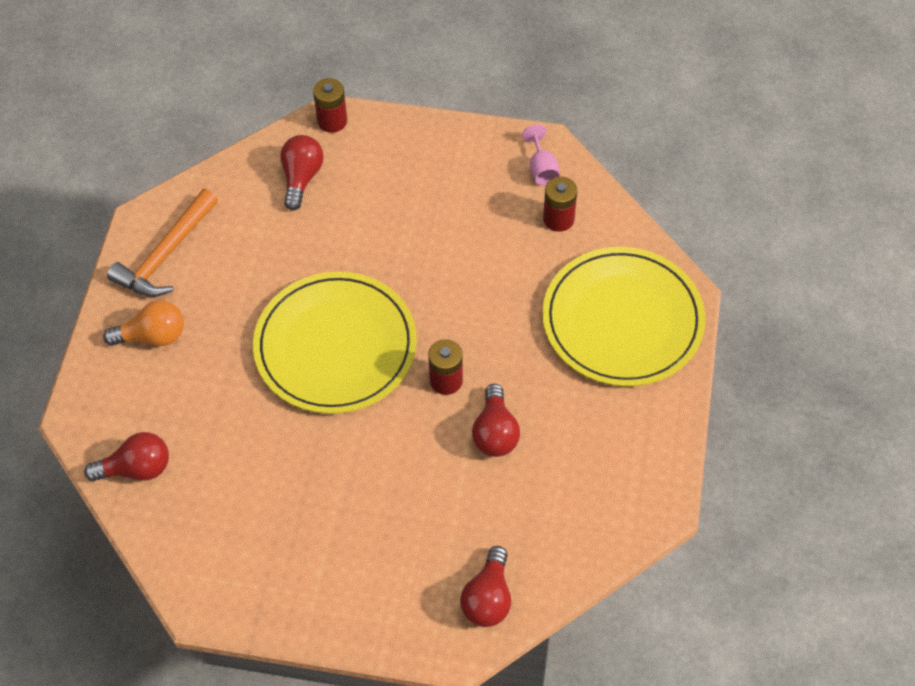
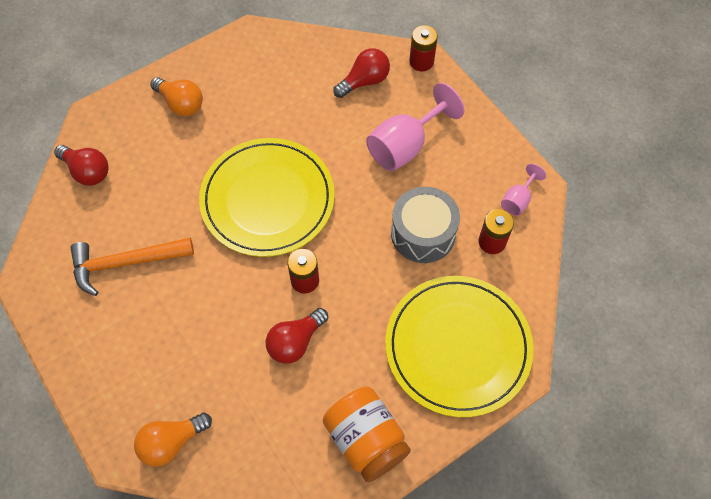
camera: 45 degrees right, 5 degrees up
(166, 255) = (240, 63): orange hammer -> orange hammer (125, 263)
(401, 202) = (405, 146): none -> pink goblet
(488, 598) = (171, 442): red light bulb -> orange light bulb
(497, 259) = (423, 233): none -> grey drum
(633, 450) = (366, 439): none -> orange jar

